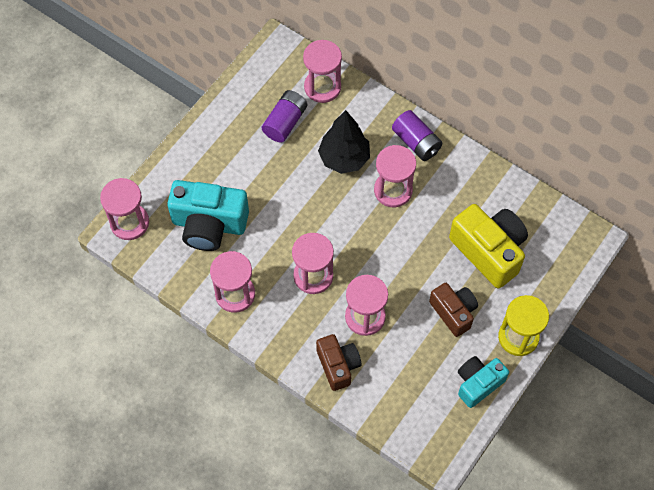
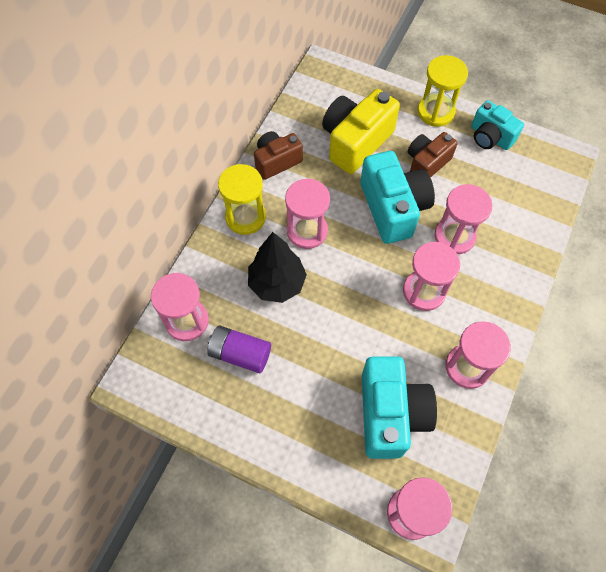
camera: 100 degrees left, 0 degrees up
(338, 365) = (513, 252): brown camera -> brown camera (276, 161)
(405, 269) = (393, 208): none -> turquoise camera
(416, 142) = (245, 217): purple battery -> yellow hourglass

